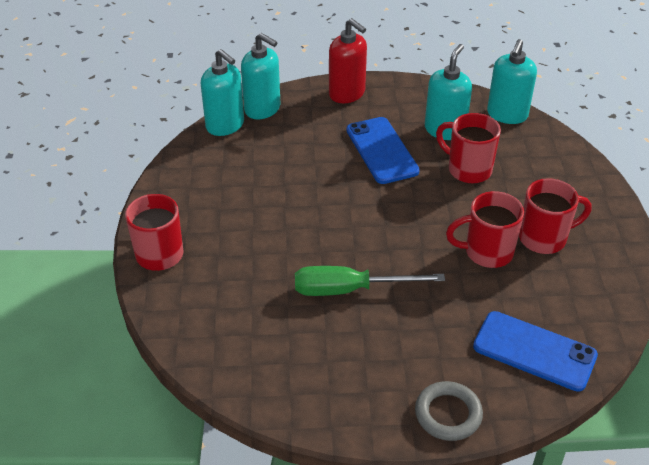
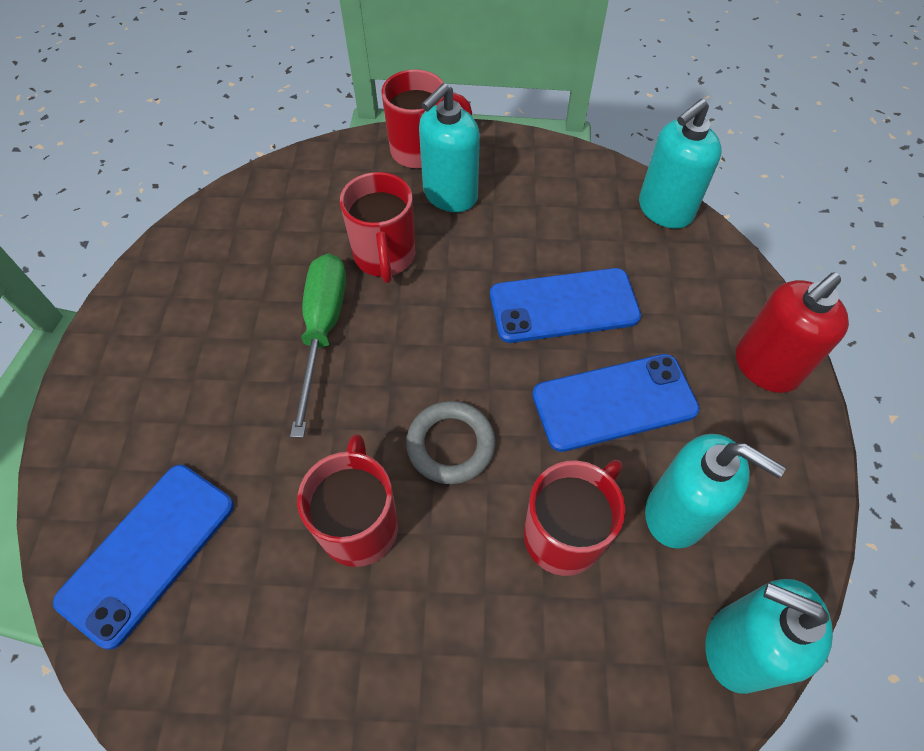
camera: 95 degrees right, 15 degrees up
(262, 109) = (709, 253): turquoise soap dispenser -> turquoise soap dispenser (450, 195)
(313, 171) = (563, 306): none -> blue phone
(448, 414) = (90, 417): grey ring -> grey ring (450, 445)
(544, 238) = (376, 632): red mug -> red mug (385, 257)

